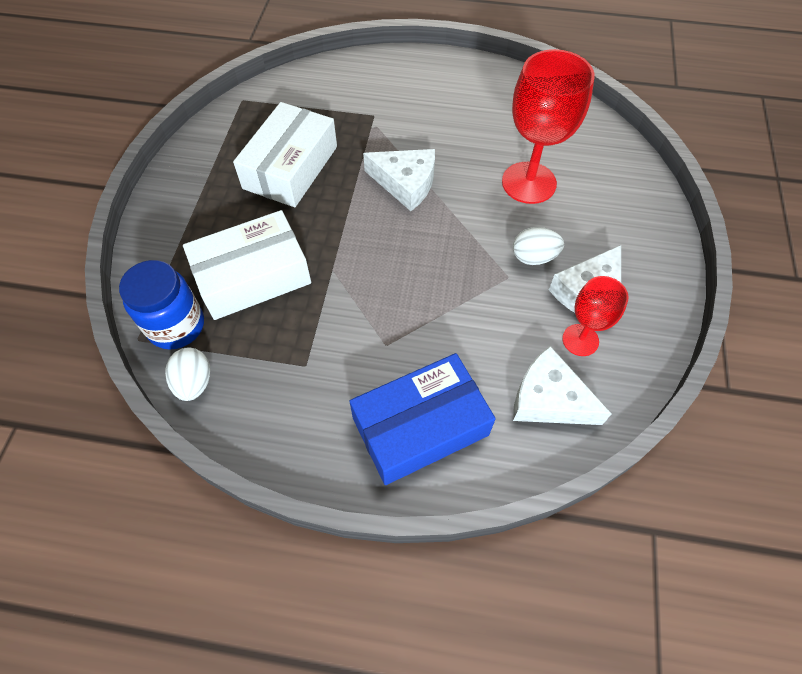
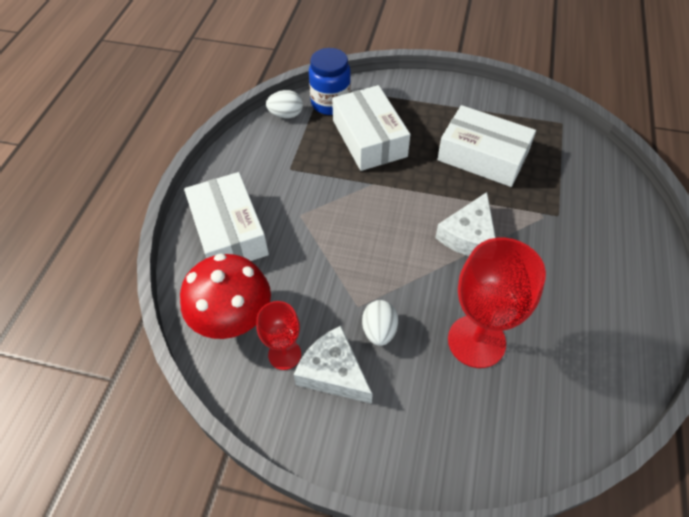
camera: 95 degrees right, 5 degrees down
(420, 426) = (229, 232): blue box -> white box
(549, 399) = (233, 319): white cheese -> red mushroom

